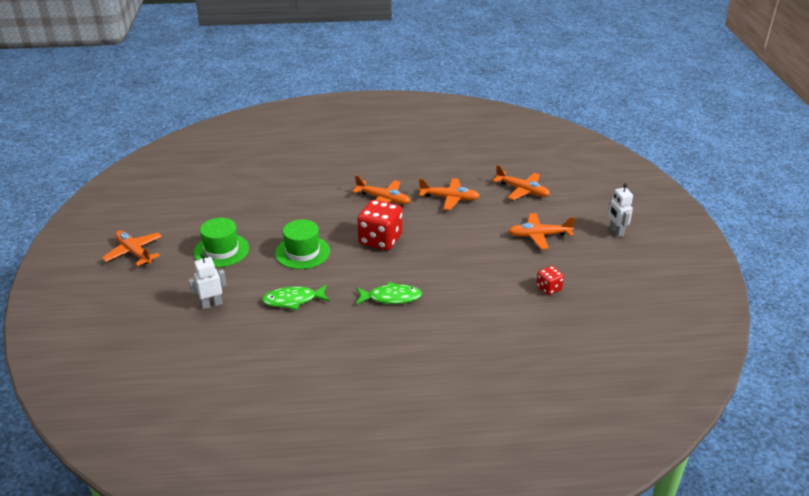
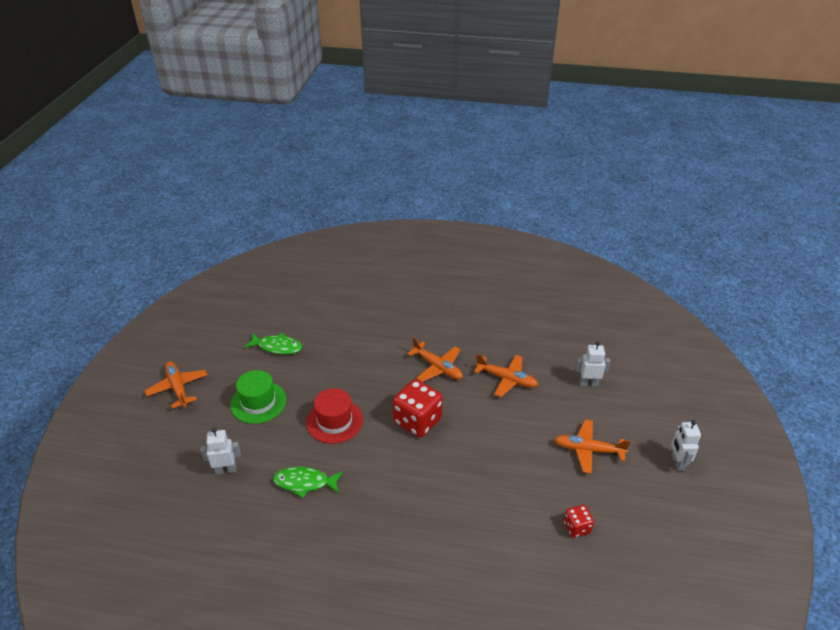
camera: 15 degrees right, 5 degrees up
(302, 252) = (334, 421): green hat -> red hat
(391, 297) = (403, 502): green fish -> green fish (277, 347)
(522, 190) = (588, 383): orange plane -> white robot

